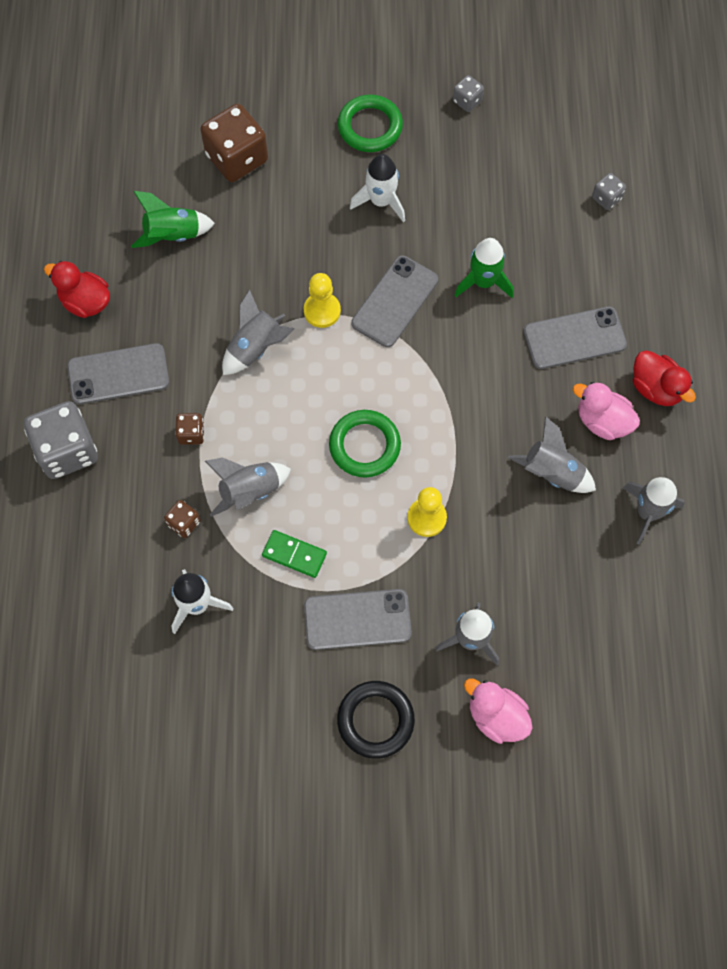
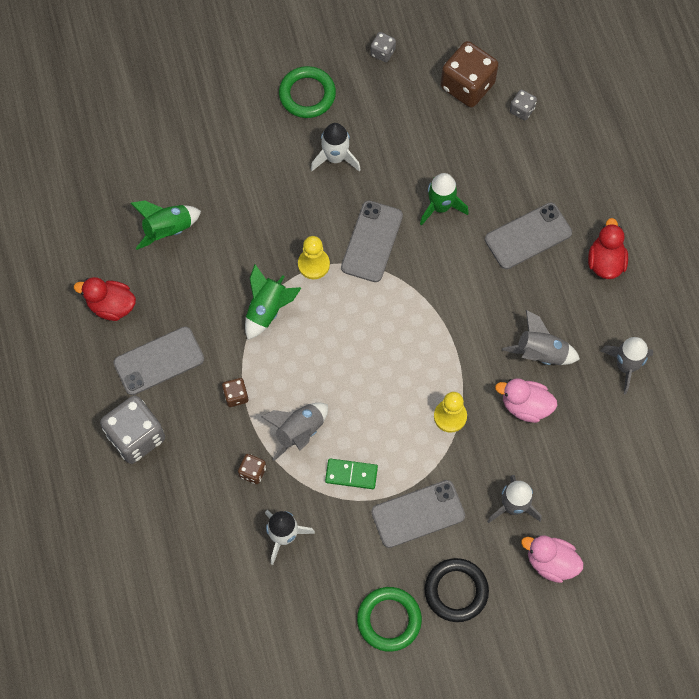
camera: 15 degrees left, 0 degrees up
(237, 158) = (202, 149): brown dice -> brown dice (467, 85)
(256, 348) = (268, 309): grey rocket -> green rocket
(364, 446) = (382, 369): green ring -> green ring (389, 620)
(602, 421) = (569, 300): pink duck -> pink duck (525, 405)
(656, 388) = (605, 262): red duck -> red duck turned 120 degrees counterclockwise

